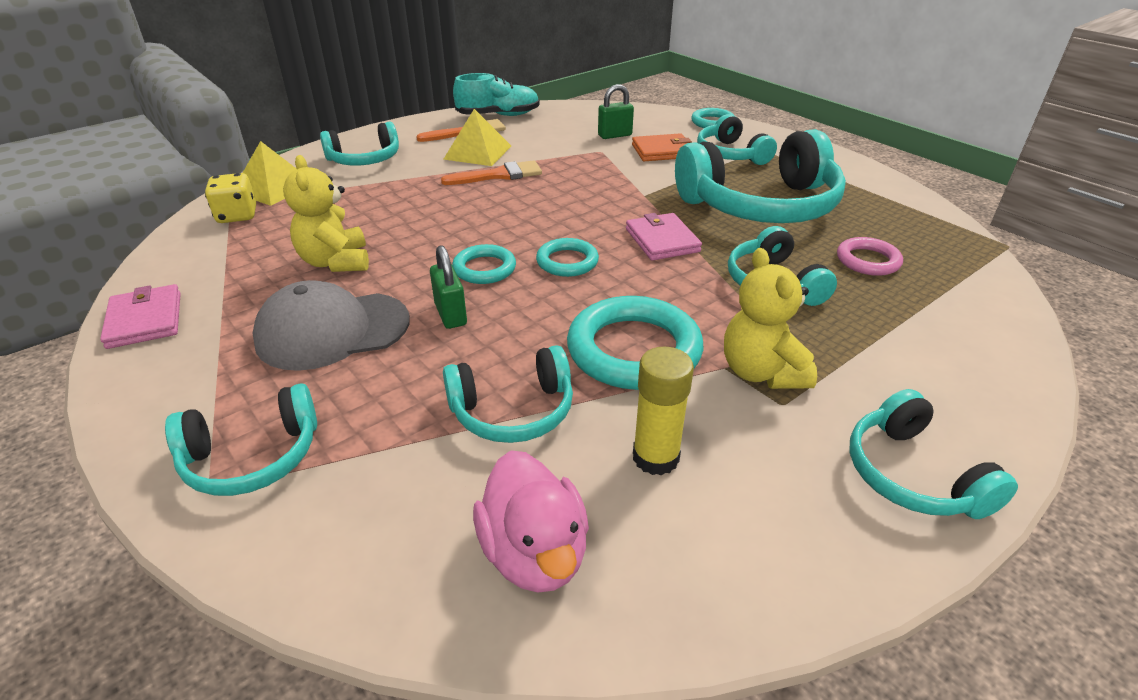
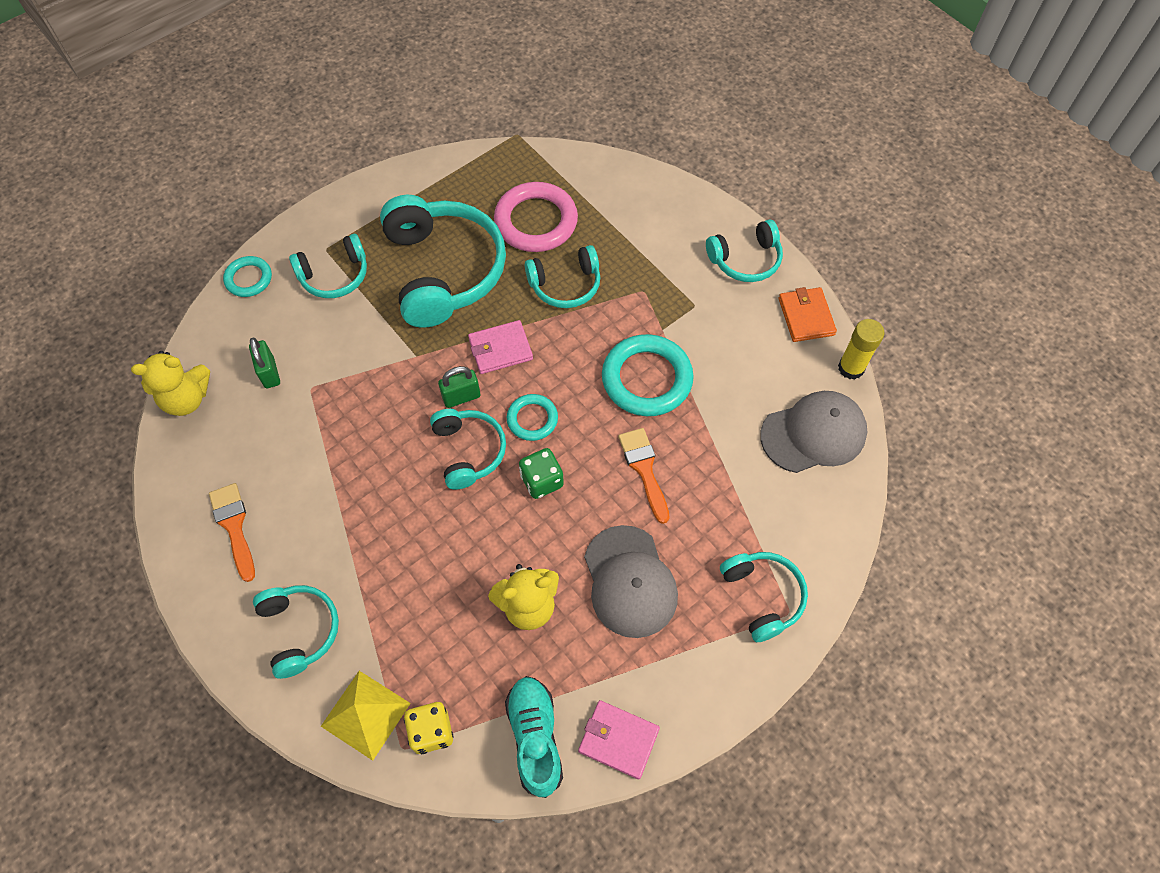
camera: 90 degrees left, 25 degrees up
(145, 320) = (618, 740): pink wallet -> pink wallet turned 45 degrees clockwise
(450, 314) = (607, 499): green padlock -> green padlock (461, 397)
(477, 152) = (296, 509): yellow pyramid -> none
(484, 269) = (542, 481): turquoise ring -> green dice
(498, 115) = (184, 496): turquoise shoe -> turquoise shoe (535, 737)
(499, 175) = (359, 483): orange brush -> orange brush (644, 469)
(513, 411) = (710, 449): turquoise headphones -> turquoise headphones (468, 451)
(534, 553) = (813, 433): pink duck -> grey cap
(655, 457) = (743, 374): yellow glue stick -> yellow glue stick (851, 368)
(662, 151) = (319, 332): orange wallet -> orange wallet (806, 316)
(761, 372) = (666, 310): yellow teddy bear -> yellow teddy bear (186, 399)
(867, 261) = (536, 221): pink ring -> pink ring, size x1.81

